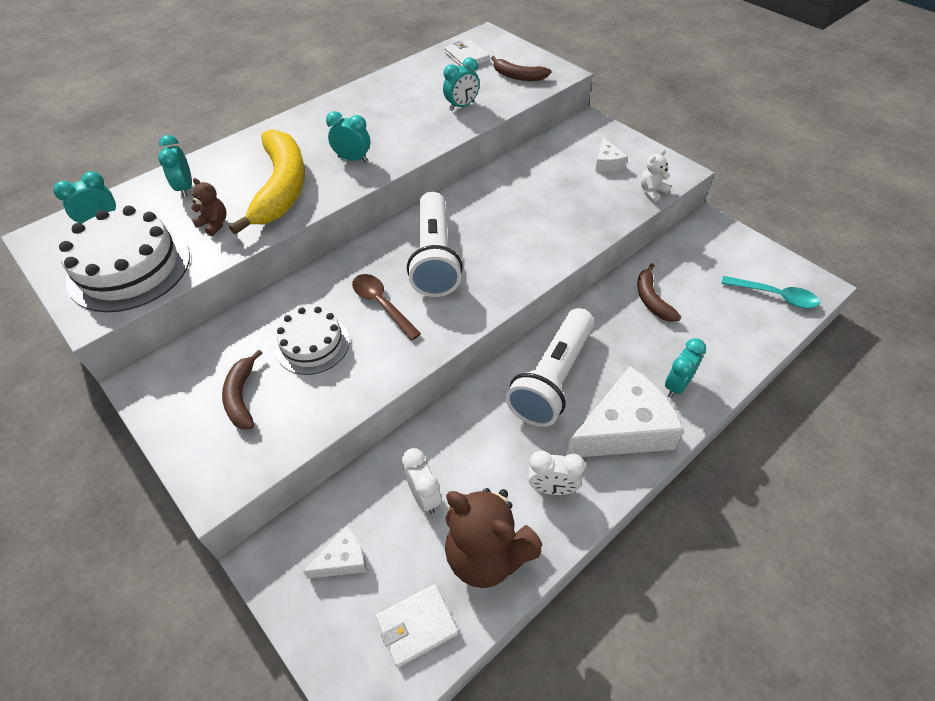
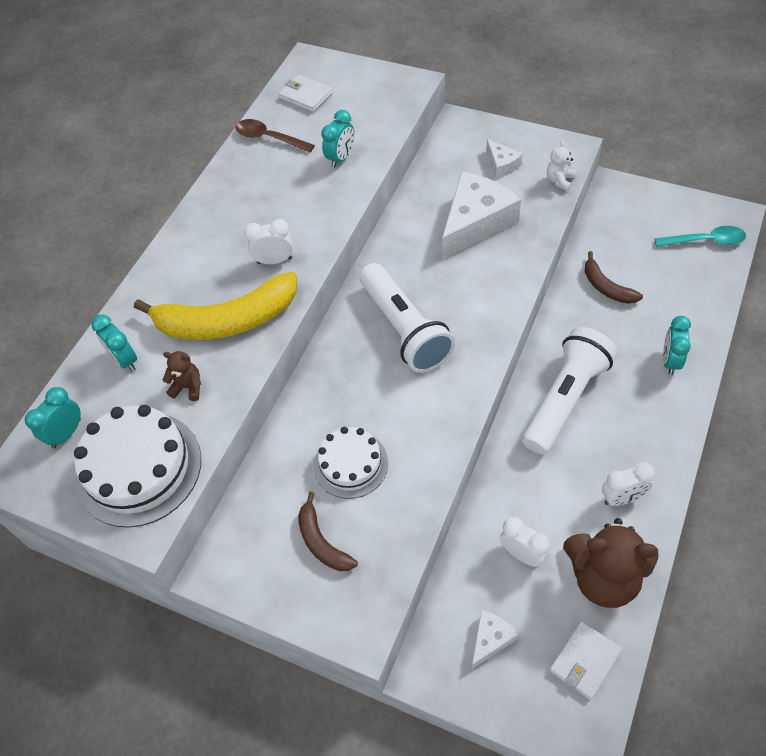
camera: 20 degrees left, 5 degrees up
(282, 188) = (226, 321): yellow banana -> yellow banana turned 105 degrees clockwise
(353, 159) = (274, 260): turquoise clock -> white clock
(382, 305) = (388, 398): brown spoon -> brown spoon (269, 138)
(518, 76) = (373, 102): brown banana -> none
(552, 378) = (565, 399): white flashlight -> white flashlight turned 150 degrees counterclockwise
(624, 429) = (649, 419): white cheese -> white cheese (475, 222)

